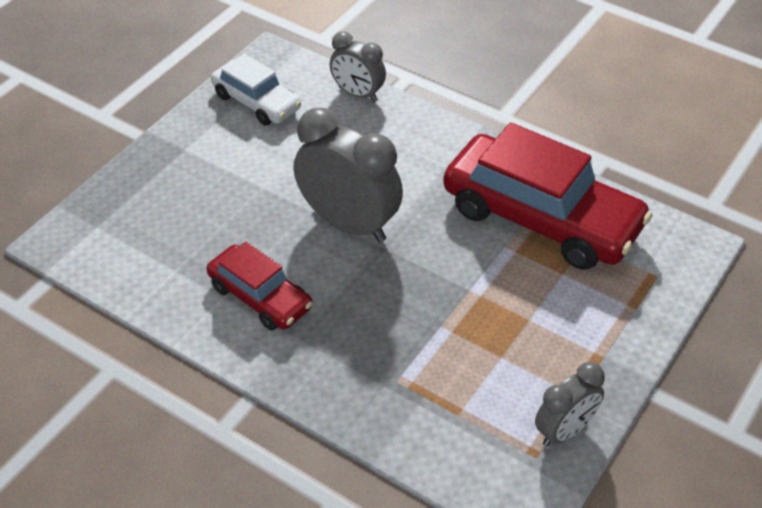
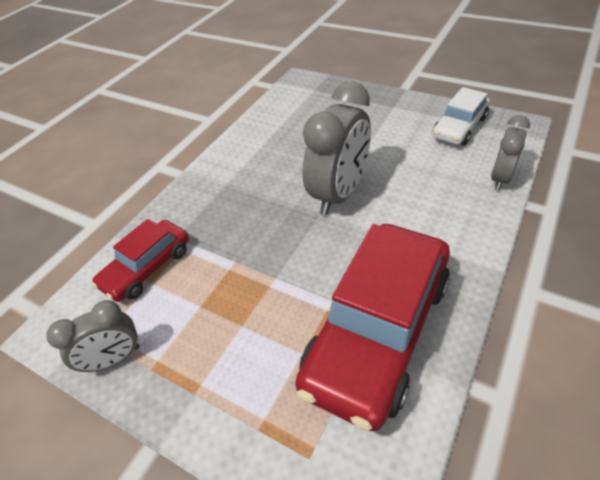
camera: 90 degrees right, 0 degrees up
(260, 297) = (260, 162): red car -> red car (147, 267)
(564, 431) = (114, 359): grey clock -> grey clock turned 75 degrees counterclockwise

